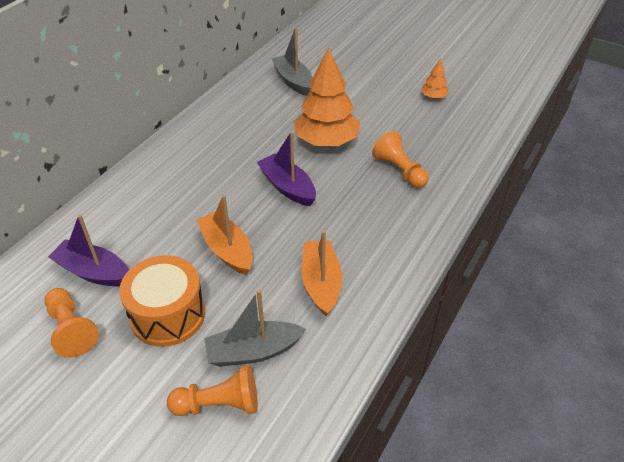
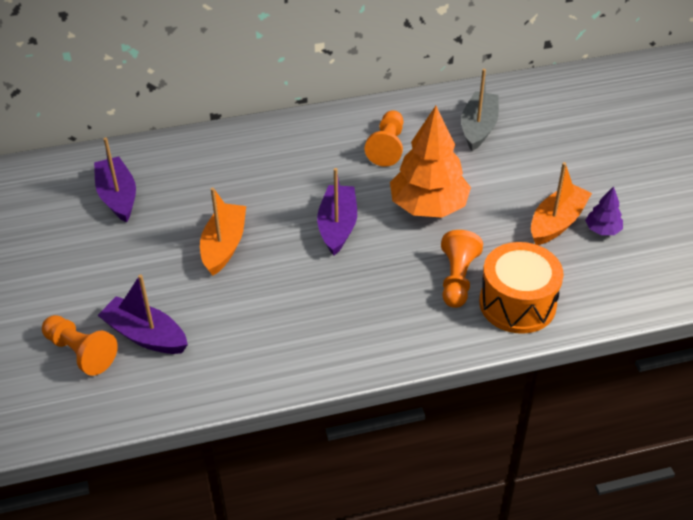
camera: 45 degrees right, 0 degrees up
(71, 329) = (58, 229): orange pawn -> orange pawn (387, 147)
(167, 315) = (125, 264): orange drum -> orange drum (517, 304)
(253, 351) = (145, 335): grey boat -> purple boat
(321, 283) = (257, 324): orange boat -> orange boat (557, 222)
(433, 97) = (602, 230): orange tree -> purple tree

